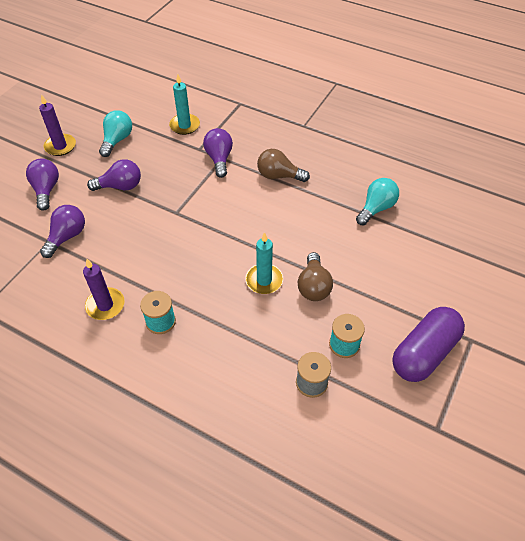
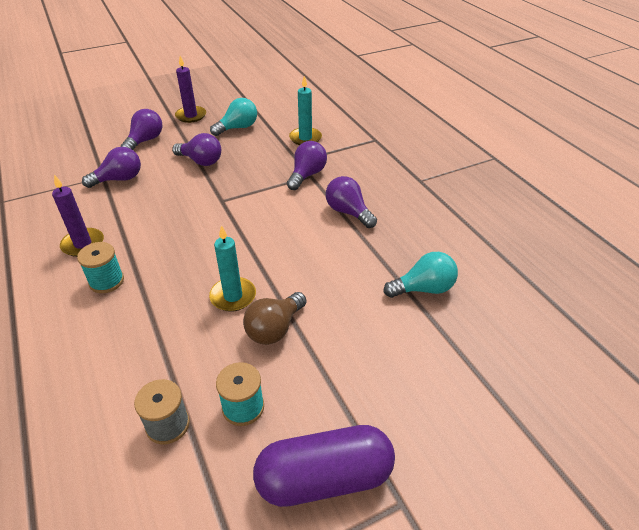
camera: 35 degrees right, 10 degrees down
(279, 176) = (348, 212): brown light bulb -> purple light bulb

